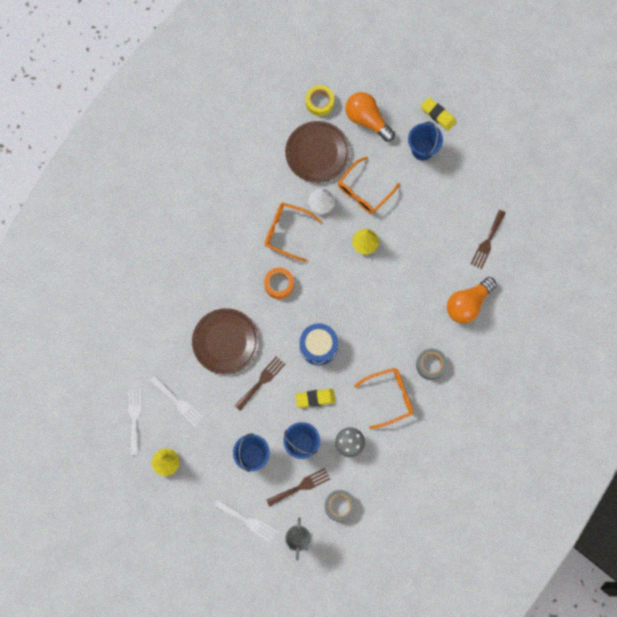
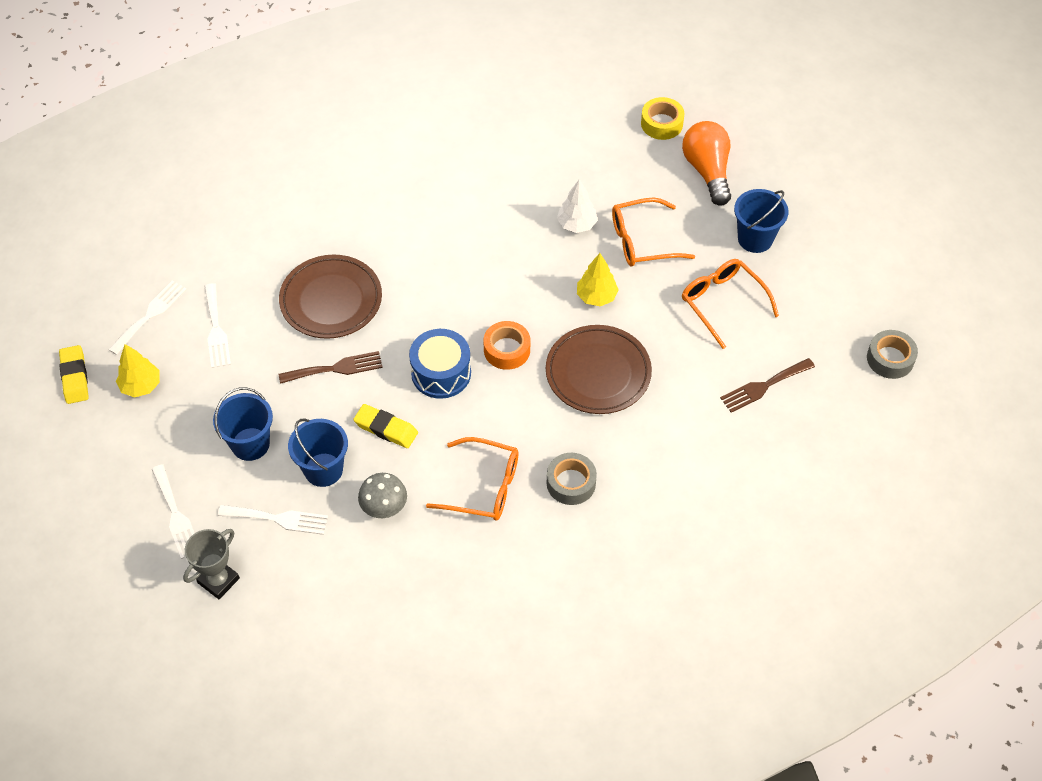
camera: 35 degrees right, 20 degrees down
(279, 284) = (450, 278): orange tape -> orange tape (507, 350)
(286, 232) = (508, 229): orange glasses -> orange glasses (722, 303)
(301, 486) = (278, 519): brown fork -> white fork
(317, 153) = (615, 171): brown plate -> brown plate (598, 373)
(339, 506) = (307, 575): grey tape -> grey tape (890, 359)
(438, 115) = (805, 214): yellow eraser -> yellow eraser (75, 377)
(468, 304) = (680, 442): orange light bulb -> none

